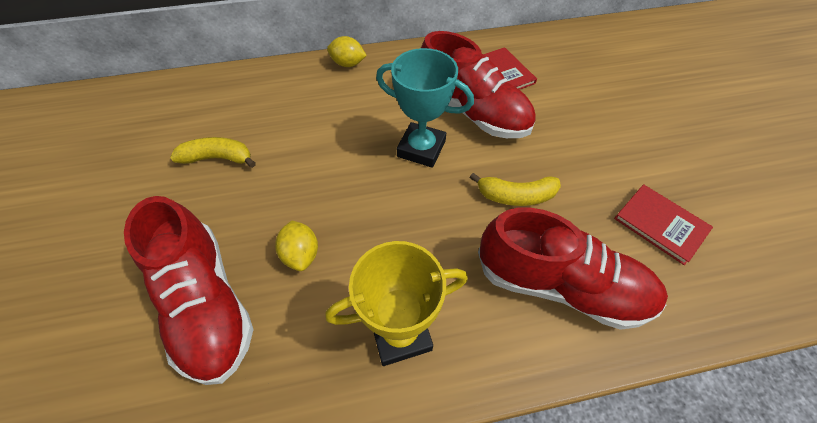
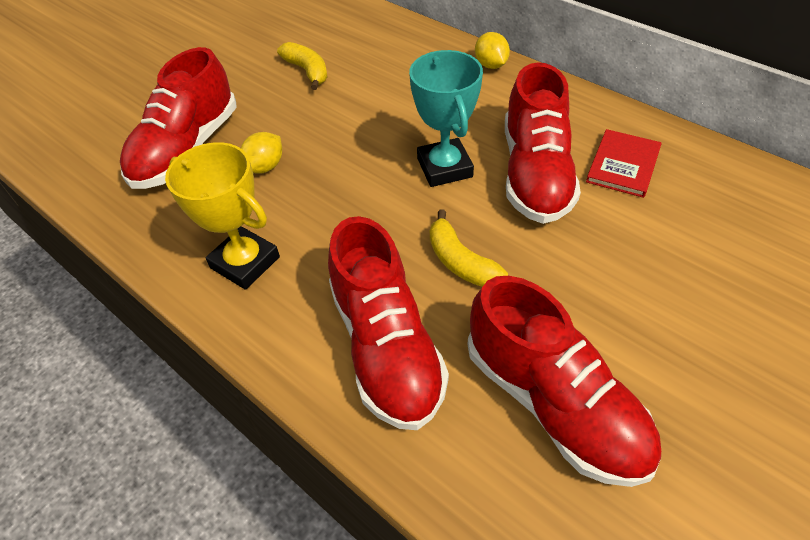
camera: 55 degrees right, 5 degrees down
(660, 224) = (553, 403): red book -> red shoe

